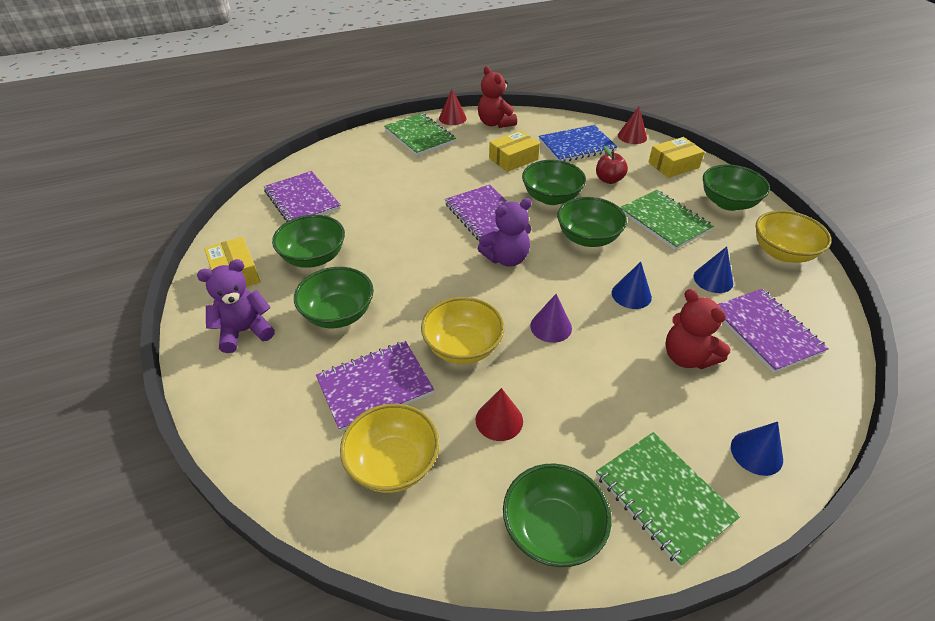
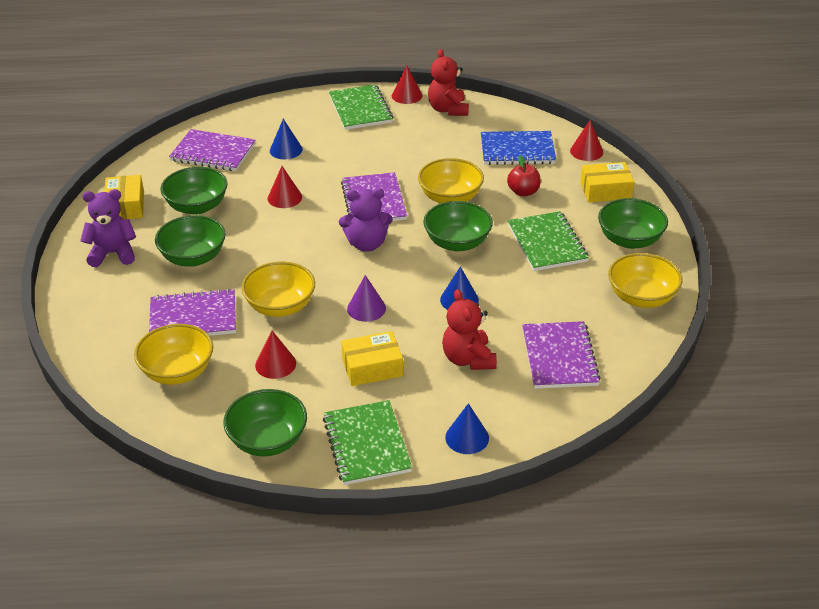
camera: 20 degrees right, 5 degrees down
(302, 200) = (213, 152): purple notebook -> purple notebook turned 60 degrees counterclockwise
(398, 229) = (284, 197): none -> red cone
(513, 159) = (440, 151): yellow box -> yellow box (372, 367)
(551, 197) = (450, 198): green bowl -> yellow bowl
(713, 279) = (549, 305): blue cone -> blue cone (286, 150)

